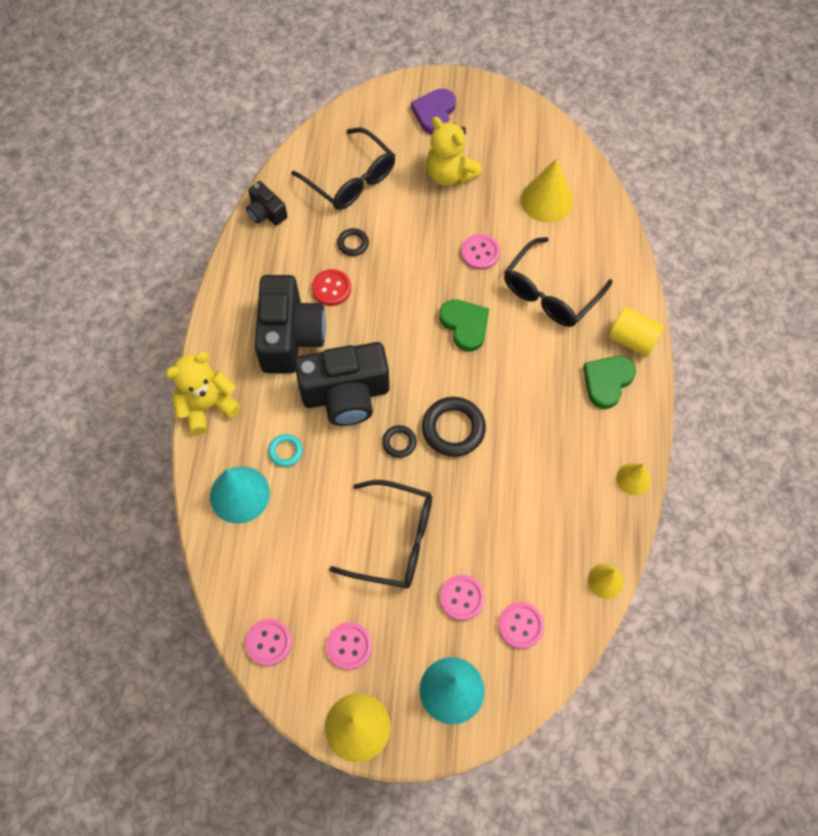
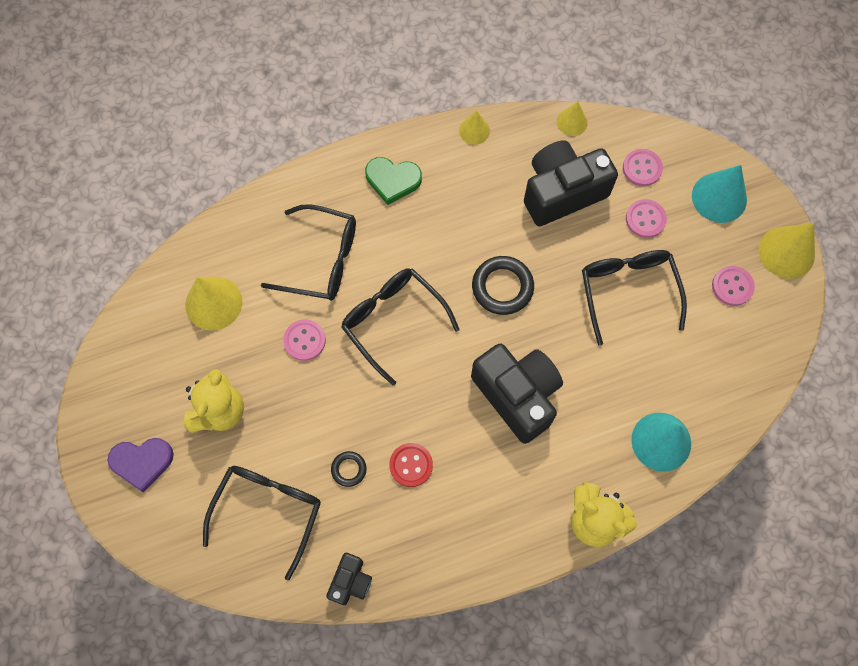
camera: 115 degrees left, 5 degrees up
(269, 642) = (767, 350): pink button -> none
(285, 451) = (600, 422): turquoise ring -> none
(290, 337) = (483, 478): black camera -> black camera (562, 192)
(399, 442) = (539, 327): black ring -> none
(465, 325) = (392, 321): green heart -> black glasses
(632, 339) = (340, 174): yellow cylinder -> none

